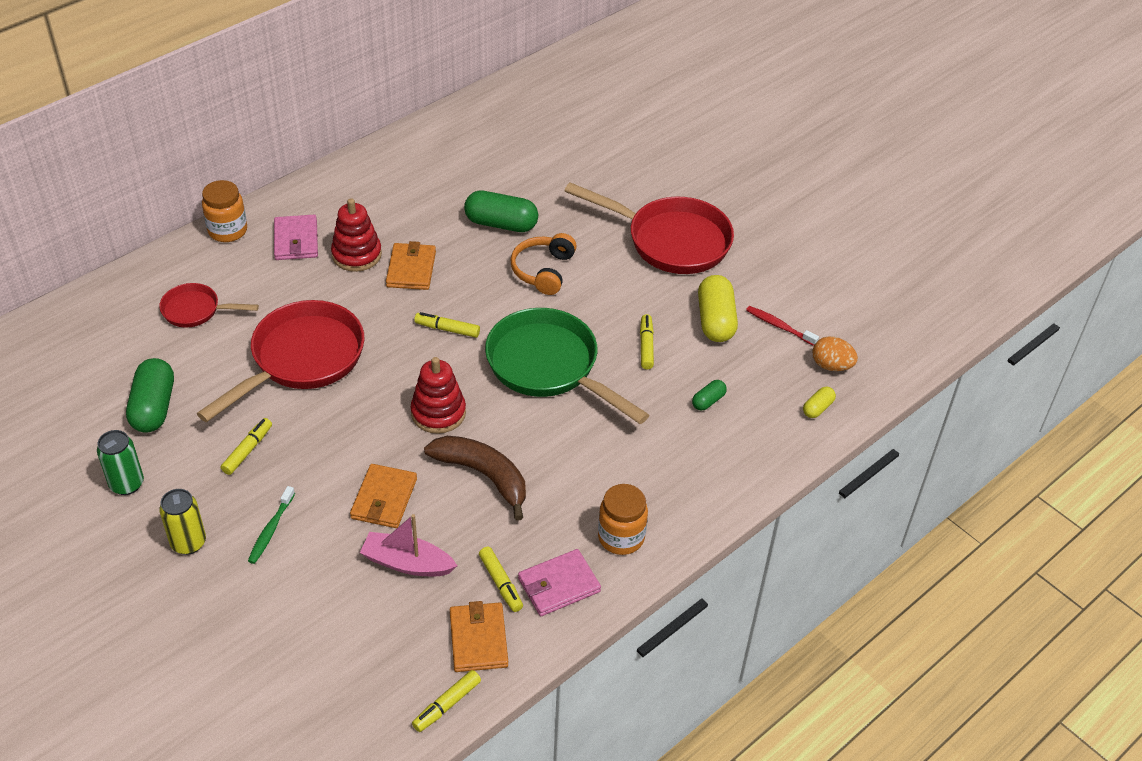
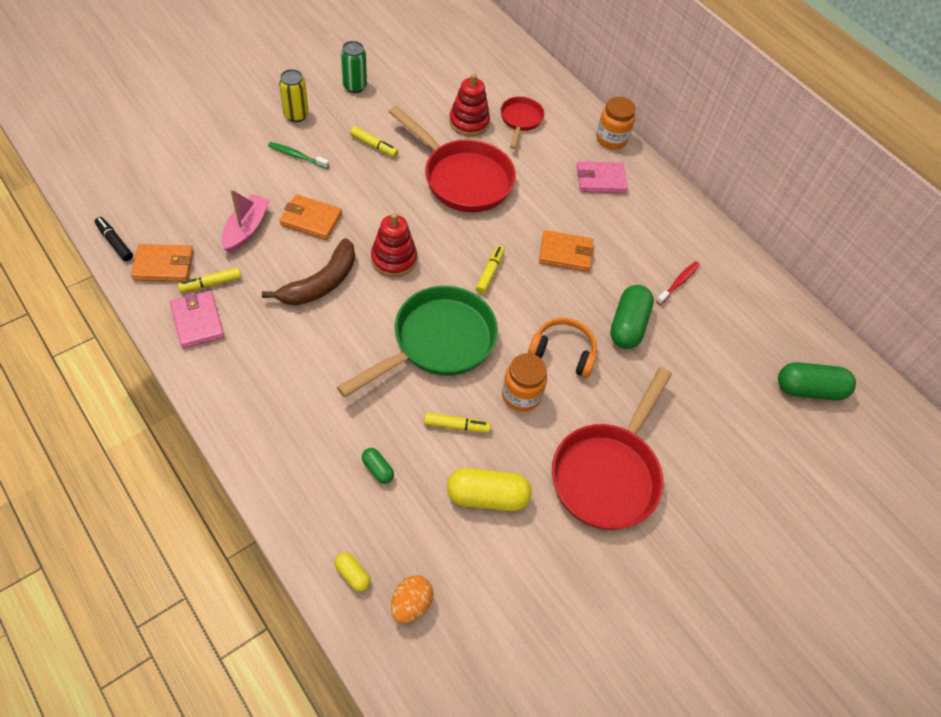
camera: 90 degrees right, 10 degrees up
(154, 407) = (423, 99): green capsule -> green capsule (809, 389)
(356, 255) = (583, 217): red stacking toy -> red stacking toy (469, 122)
(447, 705) = (115, 242): yellow marker -> black marker
(621, 537) = (233, 371): orange jar -> orange jar (521, 395)
(779, 326) = (474, 561): red toothbrush -> red toothbrush (678, 283)

